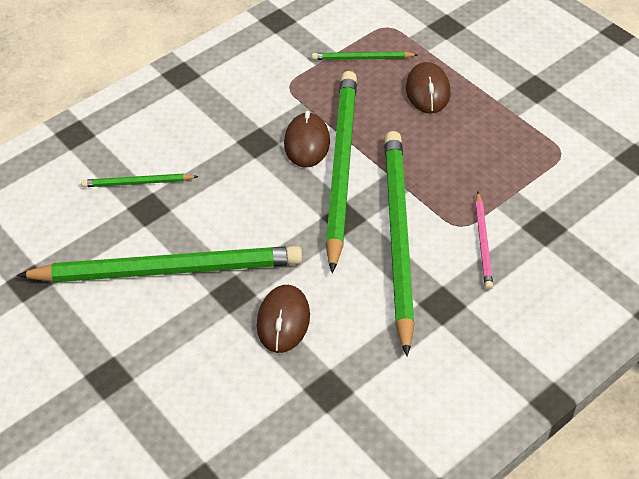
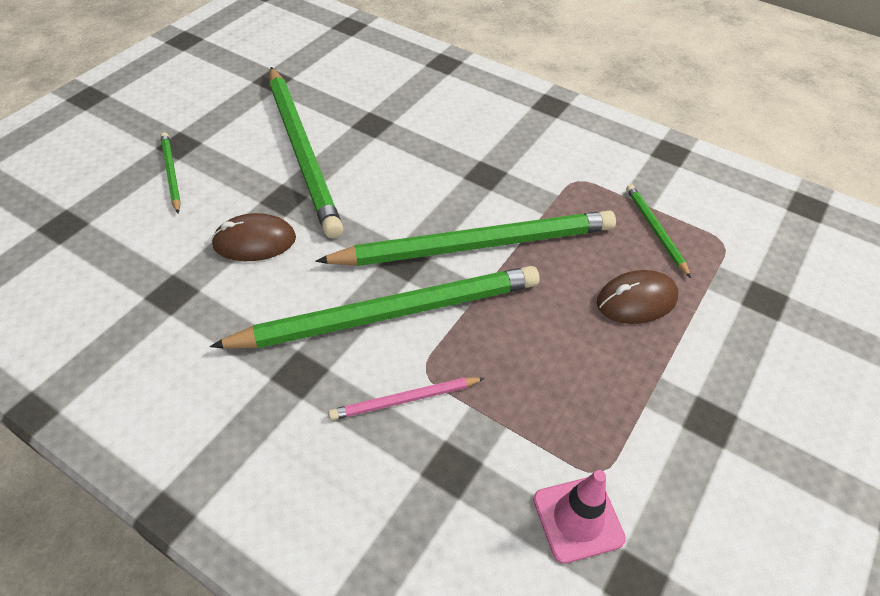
camera: 70 degrees right, 0 degrees up
(137, 183) = (400, 110): green pencil -> green pencil (171, 173)
(307, 143) = (500, 211): brown mouse -> none
(592, 172) = (578, 519): none -> pink traffic cone

